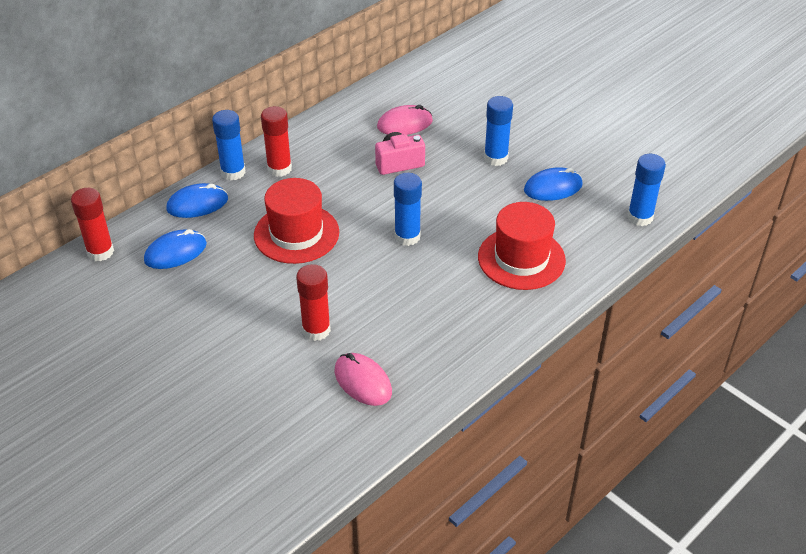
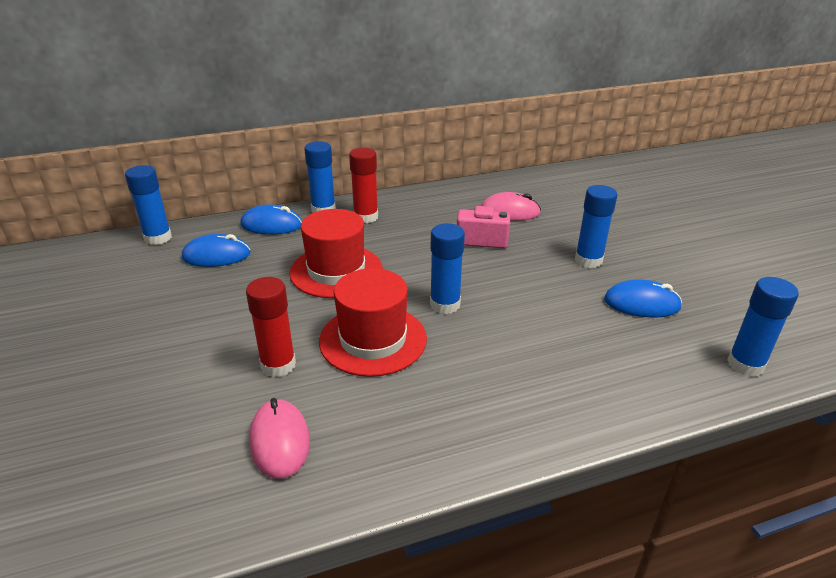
camera: 25 degrees right, 10 degrees down
(100, 252) = (158, 238): red glue stick -> blue glue stick
(521, 258) = (563, 365): red hat -> red hat (373, 339)

